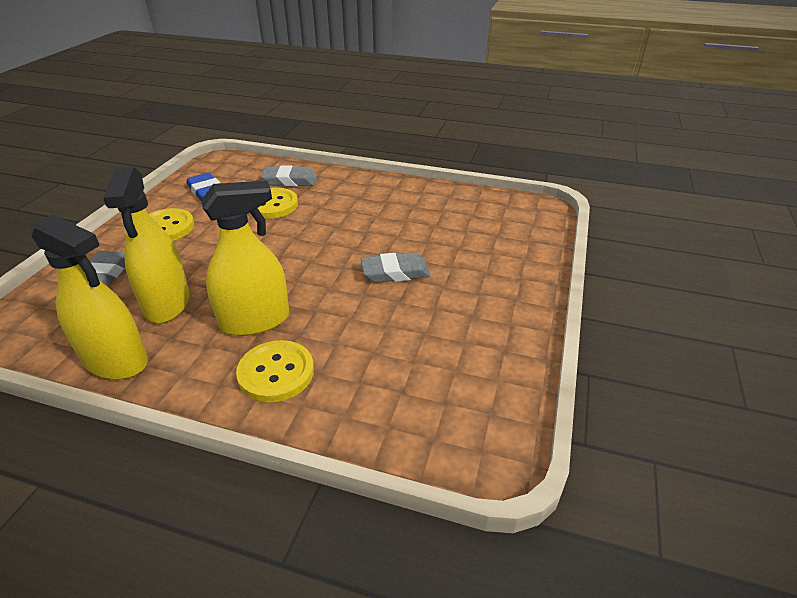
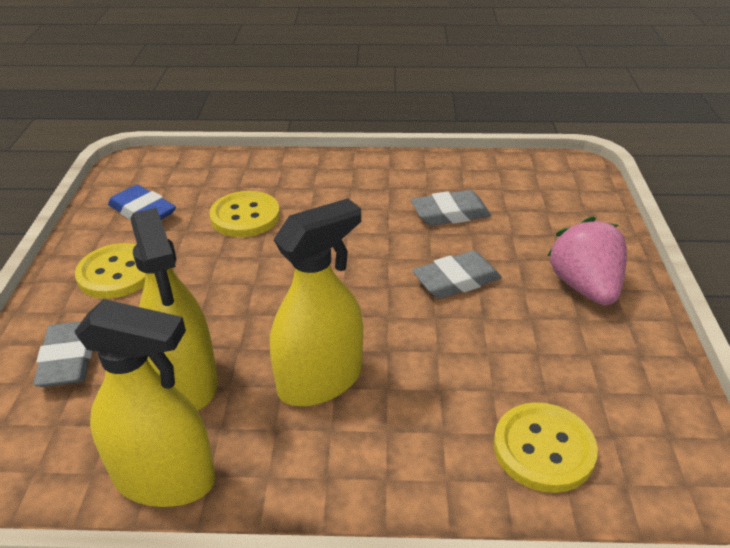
camera: 15 degrees left, 0 degrees up
(276, 373) = (390, 445): yellow button -> yellow button (543, 449)
(289, 180) = (248, 178): grey eraser -> grey eraser (450, 213)
(492, 294) = (585, 287): none -> pink strawberry

